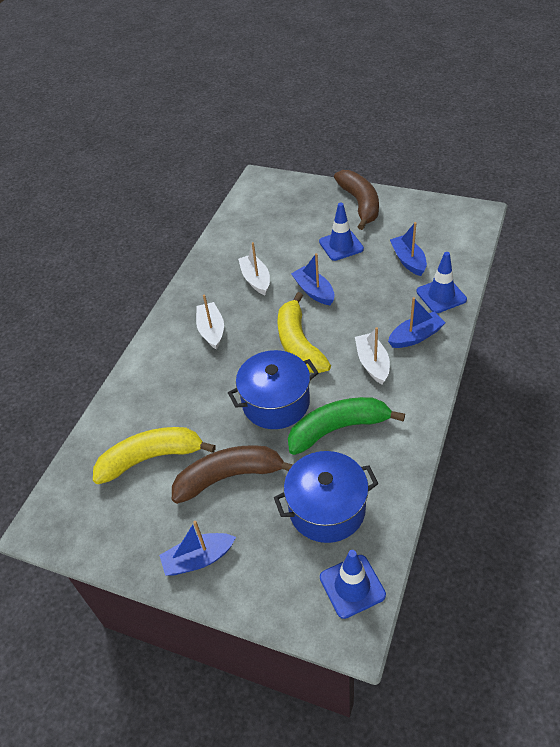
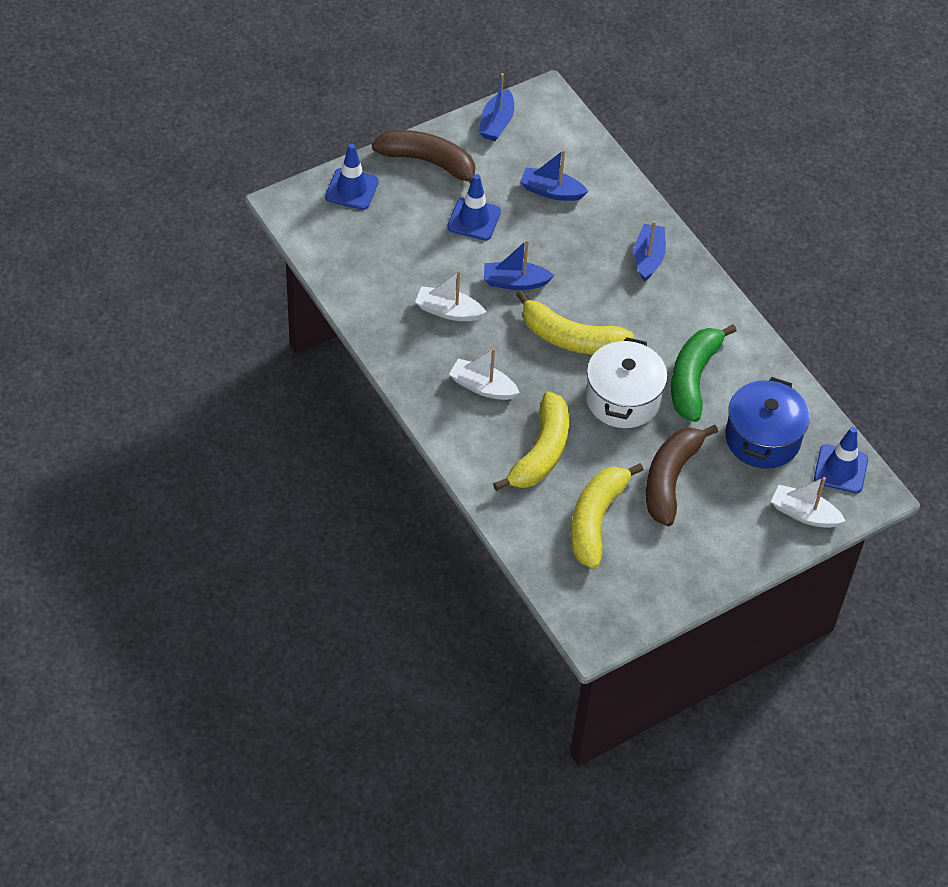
camera: 60 degrees left, 5 degrees up
(185, 391) = (541, 452): none -> yellow banana
(198, 559) = (730, 546): blue boat -> blue boat (496, 123)
(276, 403) = (622, 399): blue pot -> white pot
(372, 363) = (647, 307): white boat -> white boat (804, 514)
(441, 295) = (620, 205): blue traffic cone -> blue traffic cone (352, 189)

